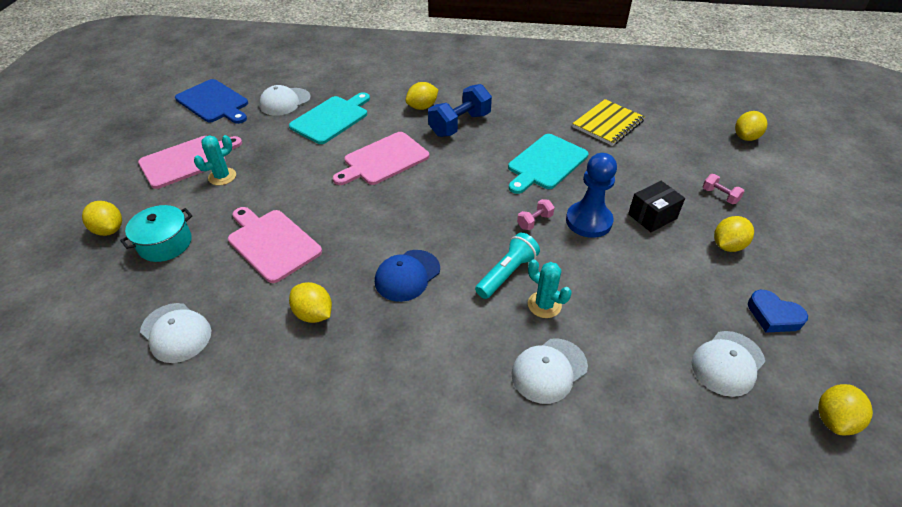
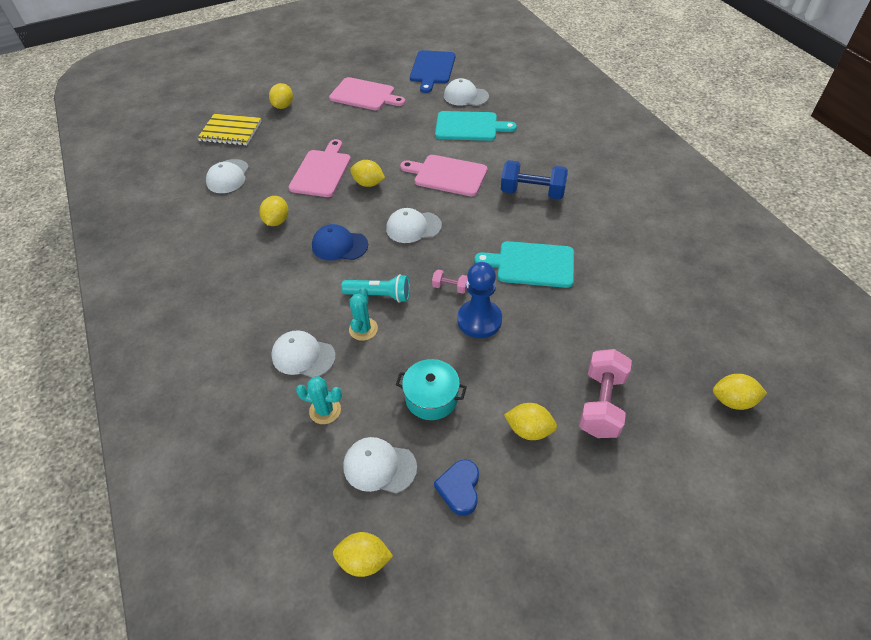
camera: 60 degrees right, 5 degrees up
(165, 243) = (289, 132): turquoise pot -> turquoise pot (431, 397)
(222, 177) = (363, 117): turquoise cactus -> turquoise cactus (325, 410)
(422, 107) = (533, 162): yellow lemon -> yellow lemon (368, 183)
(433, 211) = (413, 227): none -> white cap
(608, 124) = (635, 283): yellow notebook -> yellow notebook (230, 131)
(652, 216) = (523, 361): black box -> none
(720, 196) = (601, 404): pink dumbbell -> pink dumbbell, size x2.06

